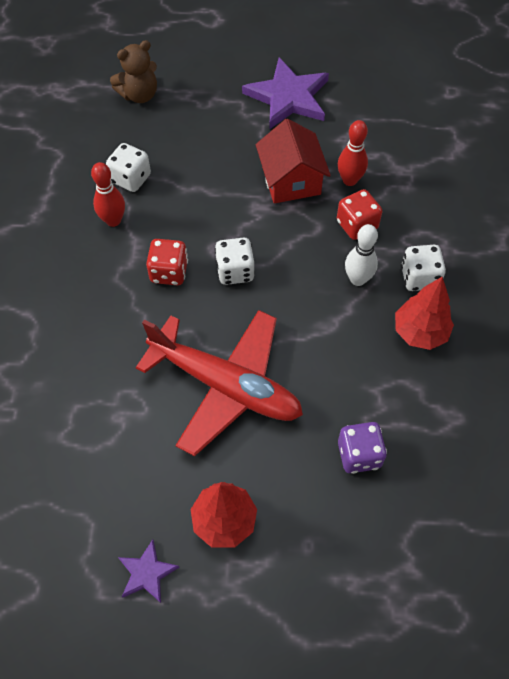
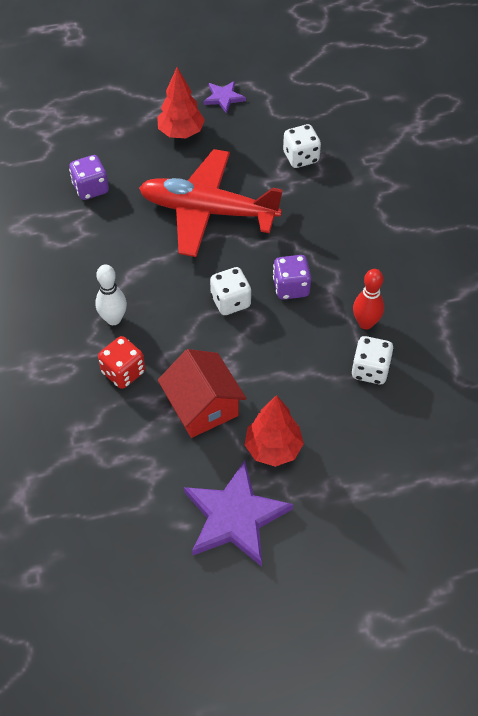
camera: 165 degrees right, 5 degrees down
(139, 95) = (412, 477): brown teddy bear -> none
(169, 272) = (291, 287): red dice -> purple dice
(349, 180) = (139, 421): red bowling pin -> none
(419, 278) = (55, 333): white dice -> white dice (301, 157)
(420, 332) = (50, 285): red tree -> red tree (273, 448)

